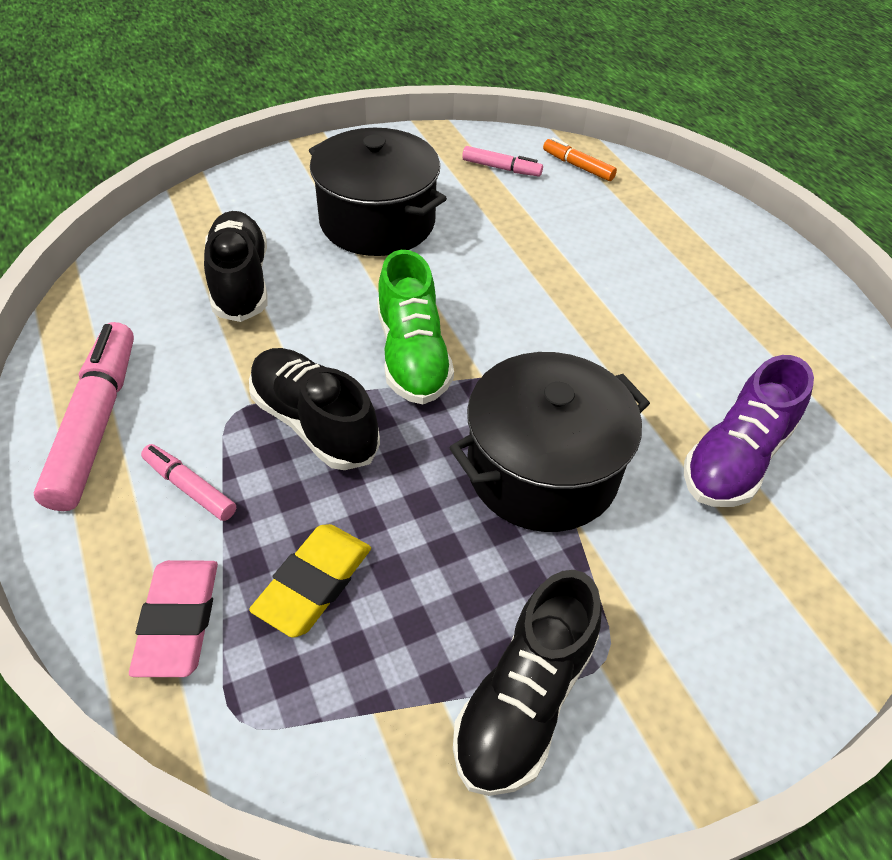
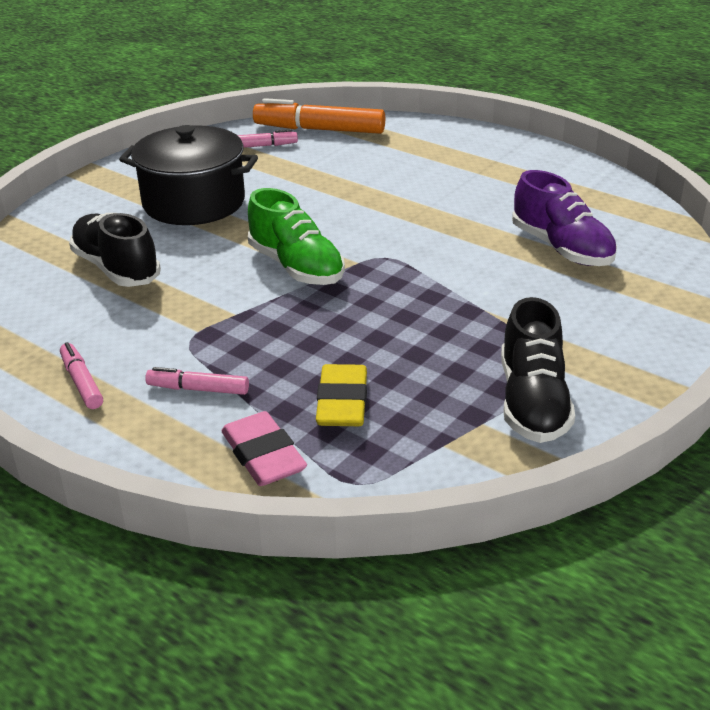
camera: 25 degrees left, 15 degrees down
(96, 423) = (82, 382): pink marker -> pink marker, size x0.52
(314, 423) = (258, 325): black shoe -> none
(542, 470) = (444, 295): black pot -> none
(578, 166) = (319, 129): orange marker -> orange marker, size x1.93
(735, 458) = (561, 248): purple shoe -> purple shoe turned 45 degrees counterclockwise

